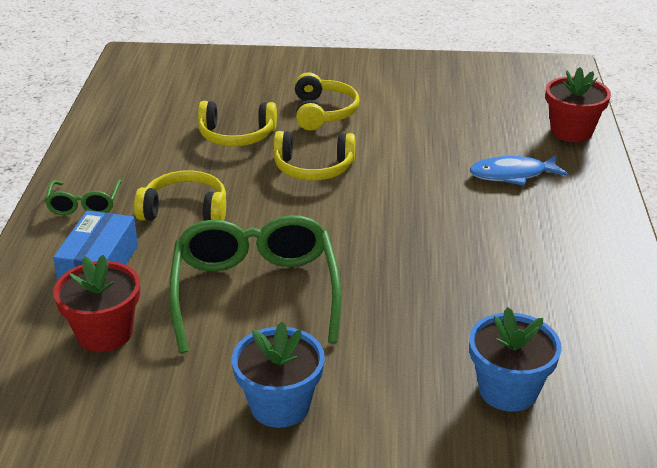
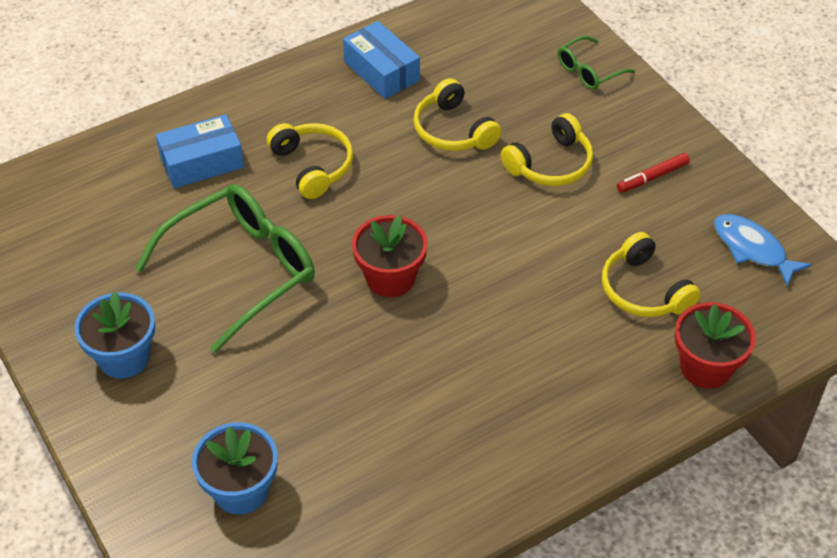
camera: 55 degrees right, 15 degrees up
(84, 204) = (269, 104): green glasses -> green glasses (589, 71)
(105, 333) = (129, 215): red flower pot -> red flower pot (390, 278)
(129, 140) = (381, 71): none -> blue box
(313, 168) = (449, 209): yellow headphones -> yellow headphones (643, 290)
(384, 83) = (652, 177): none -> red marker
(512, 174) = (572, 355): blue fish -> blue fish (752, 249)

